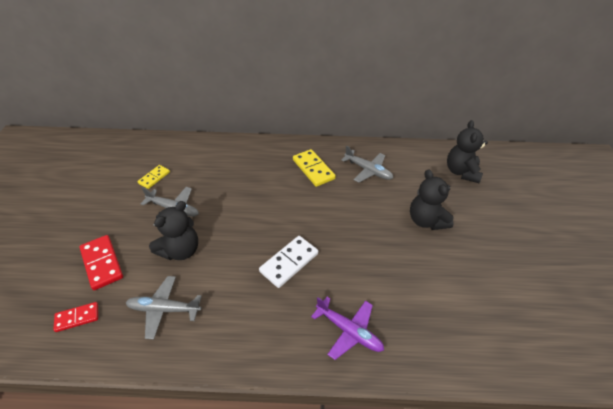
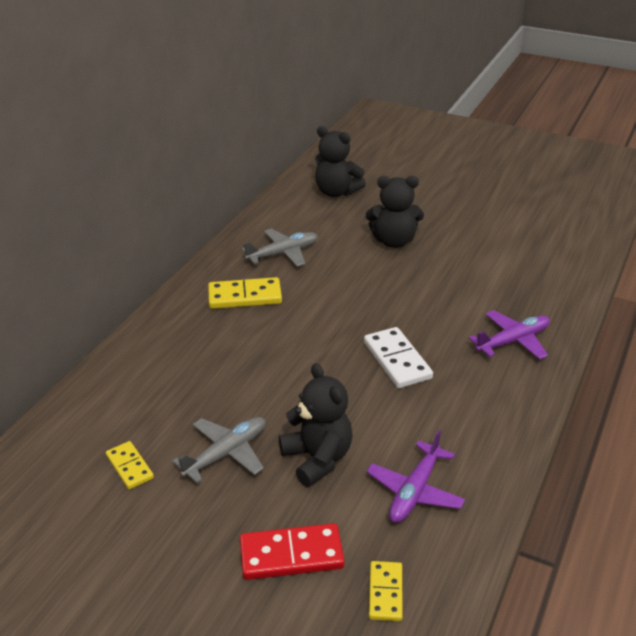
camera: 65 degrees left, 10 degrees down
(77, 318) = (385, 592): red domino -> yellow domino
(164, 309) = (415, 491): grey plane -> purple plane

